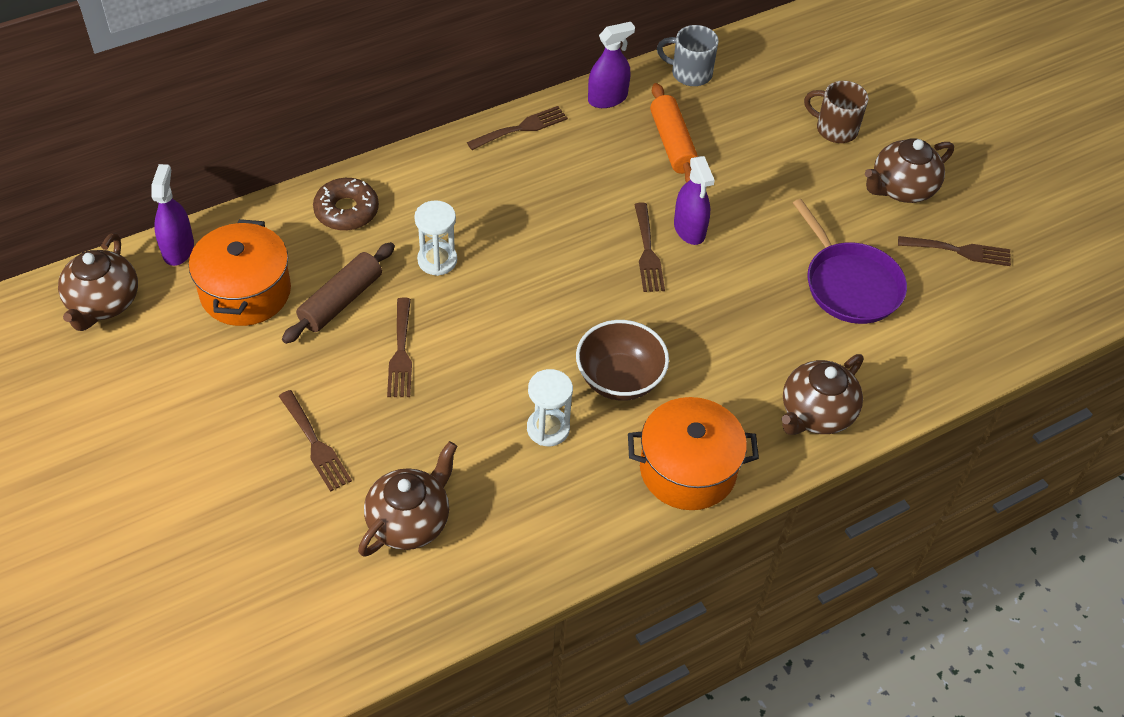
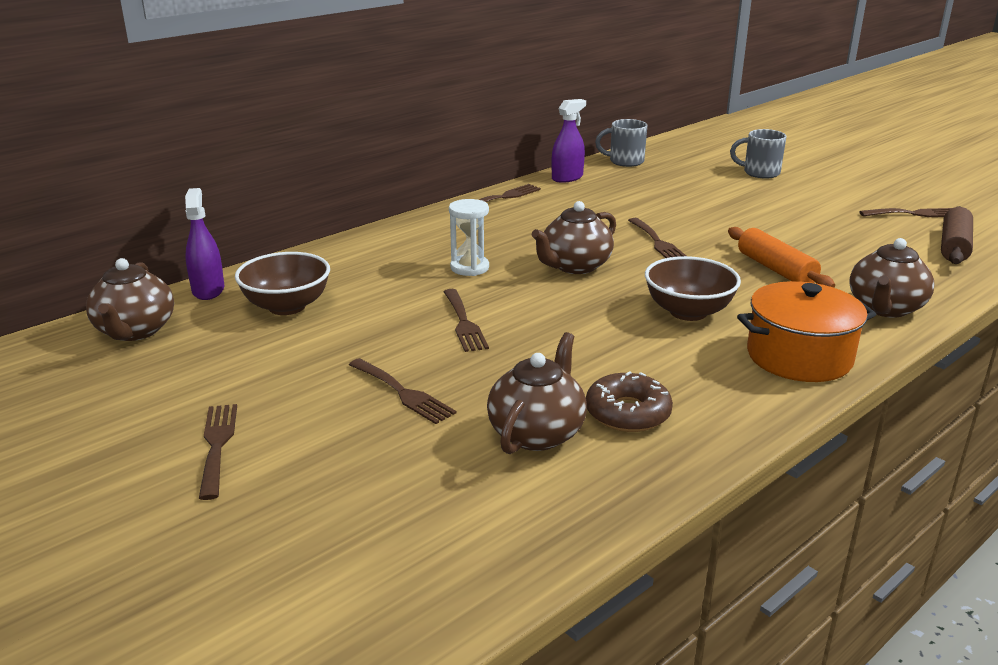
camera: 10 degrees left, 25 degrees down
(149, 479) = (217, 445): none -> brown fork
(245, 292) = (287, 306): orange pot -> brown bowl
(341, 301) = (387, 300): brown rolling pin -> brown rolling pin (954, 246)
(346, 211) = (369, 252): brown donut -> brown donut (627, 413)
(548, 428) = (642, 350): white hourglass -> none
(672, 143) = (636, 191): orange rolling pin -> orange rolling pin (775, 269)
(689, 229) = (684, 228): purple spray bottle -> none
(835, 129) = (759, 173): brown mug -> grey mug
(850, 284) = (844, 239): purple pan -> none
(901, 189) = (838, 192): brown teapot -> brown teapot (574, 266)

